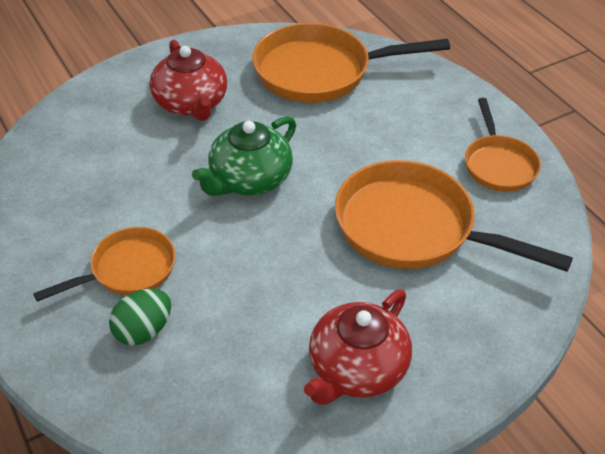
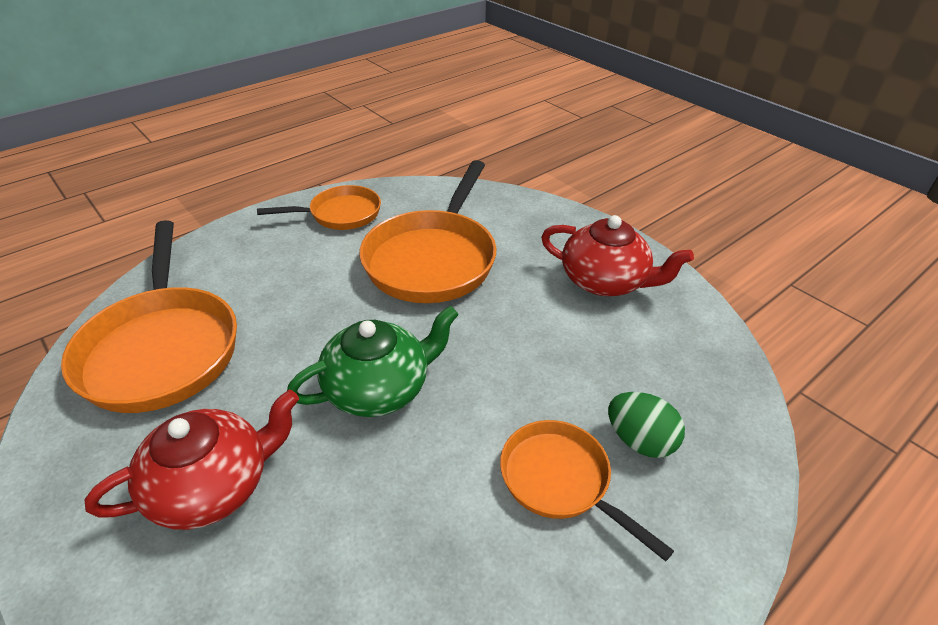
camera: 100 degrees left, 5 degrees down
(249, 179) = (379, 388): green teapot -> green teapot turned 60 degrees counterclockwise

